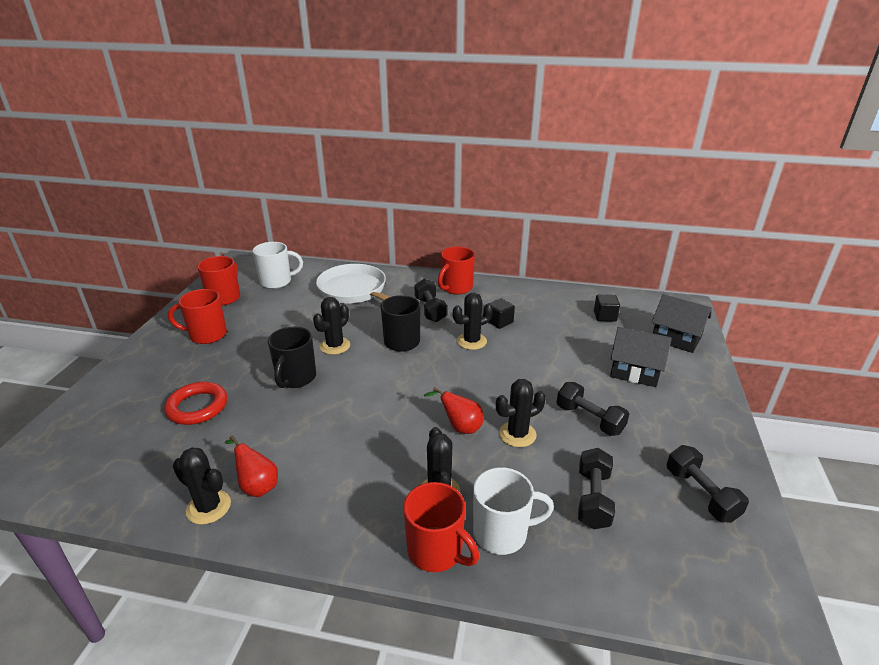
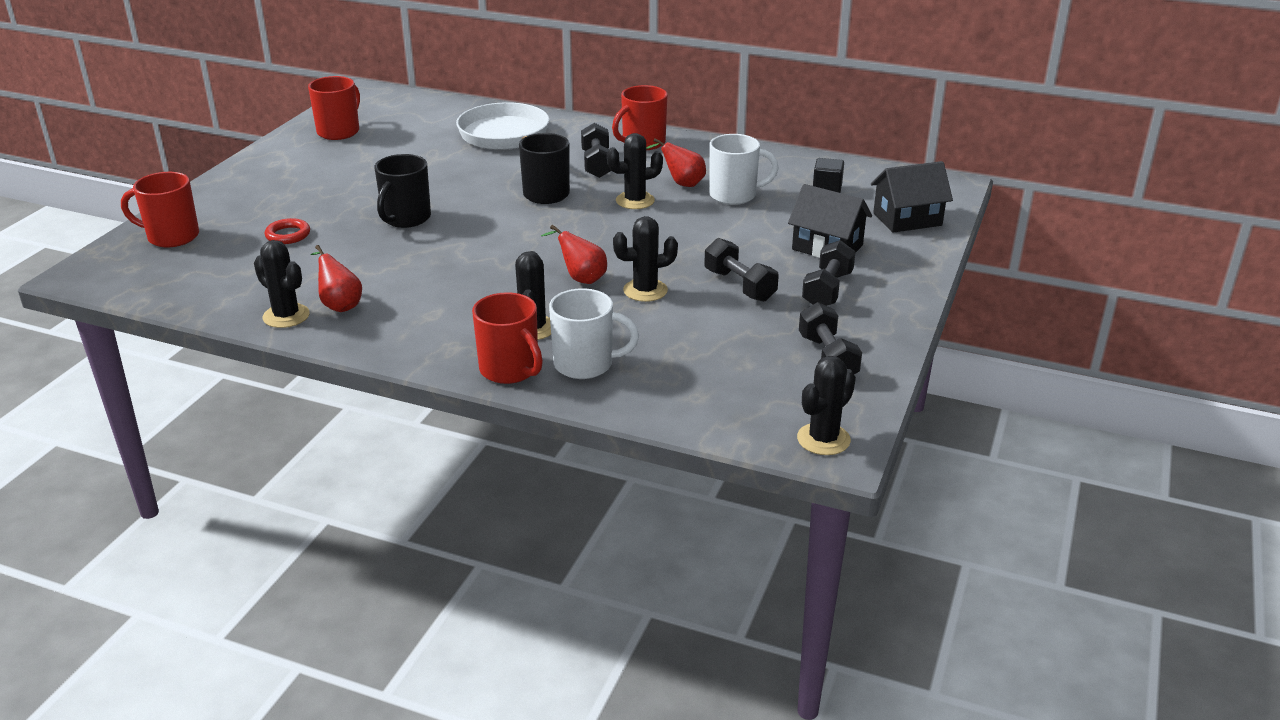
camera: 10 degrees right, 0 degrees up
(197, 407) = (288, 235): red ring -> red ring, size x0.64
(207, 335) = (310, 169): red mug -> red mug (171, 237)
(277, 282) = (409, 119): white mug -> white mug (734, 195)
(335, 346) = (462, 192): black cactus -> black cactus (823, 439)
(499, 322) = (681, 184): black cube -> red pear
(593, 499) = (701, 349): black dumbbell -> black dumbbell (827, 290)
(676, 338) = (907, 219): black house -> black house turned 60 degrees counterclockwise

